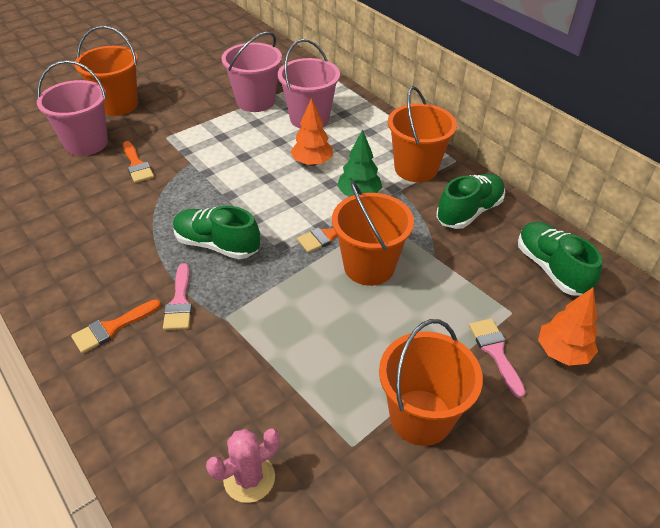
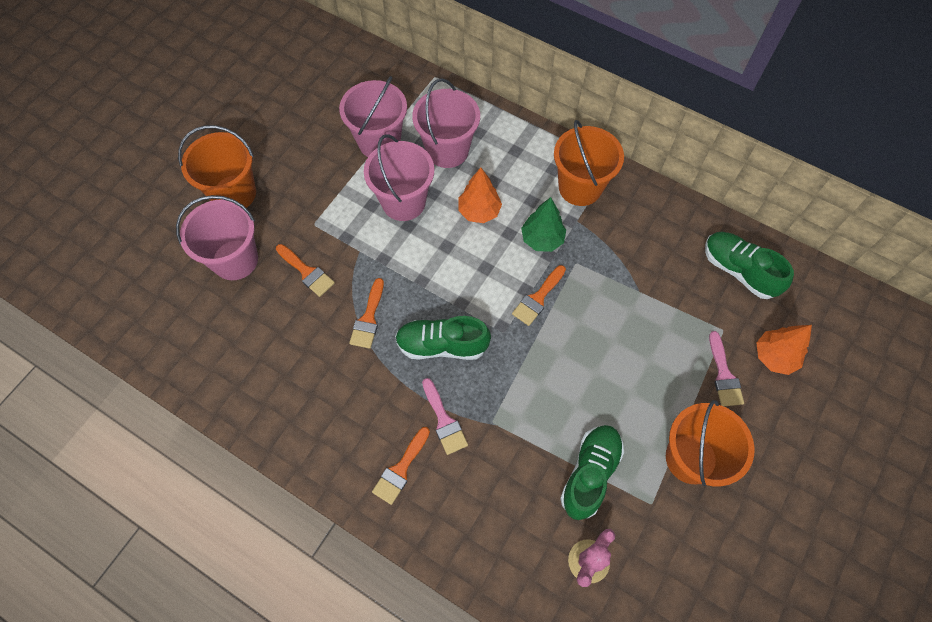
camera: 20 degrees left, 20 degrees up
(165, 208) = (368, 319): none -> orange brush
(250, 141) = (403, 202): none -> pink bucket
(369, 266) = (588, 322): orange bucket -> none
(469, 212) = (648, 227): green shoe -> green shoe (590, 474)
(495, 351) = (724, 375): pink brush -> pink brush turned 150 degrees counterclockwise

